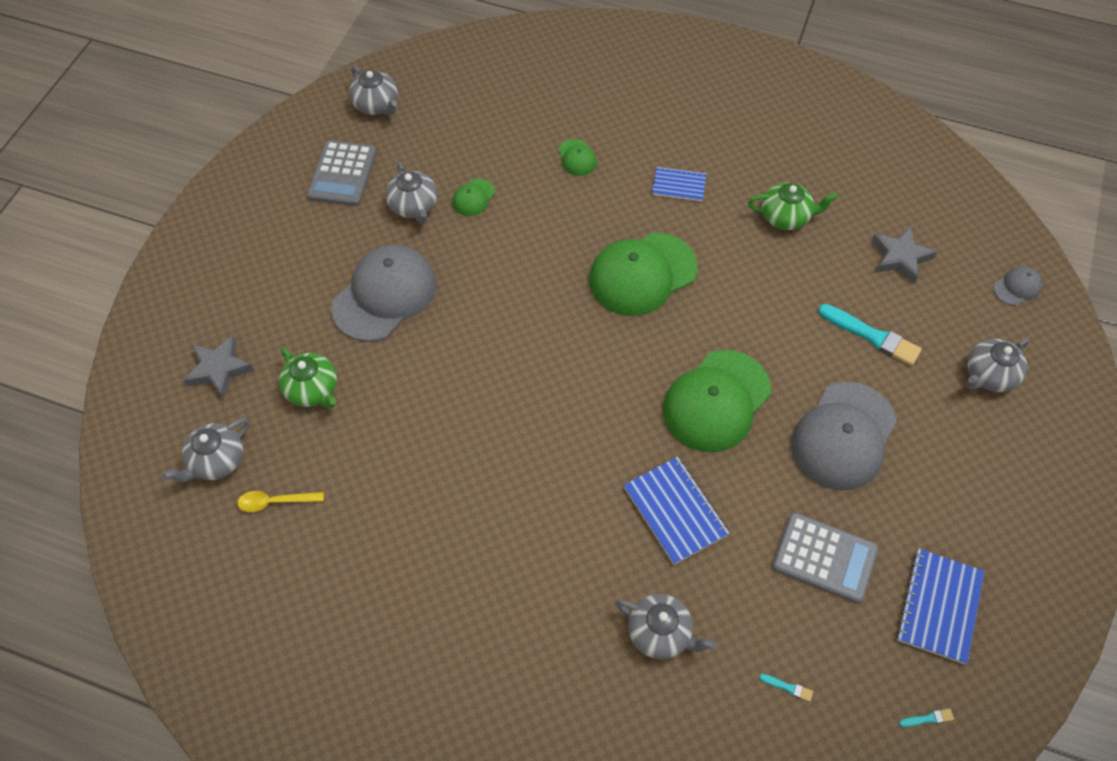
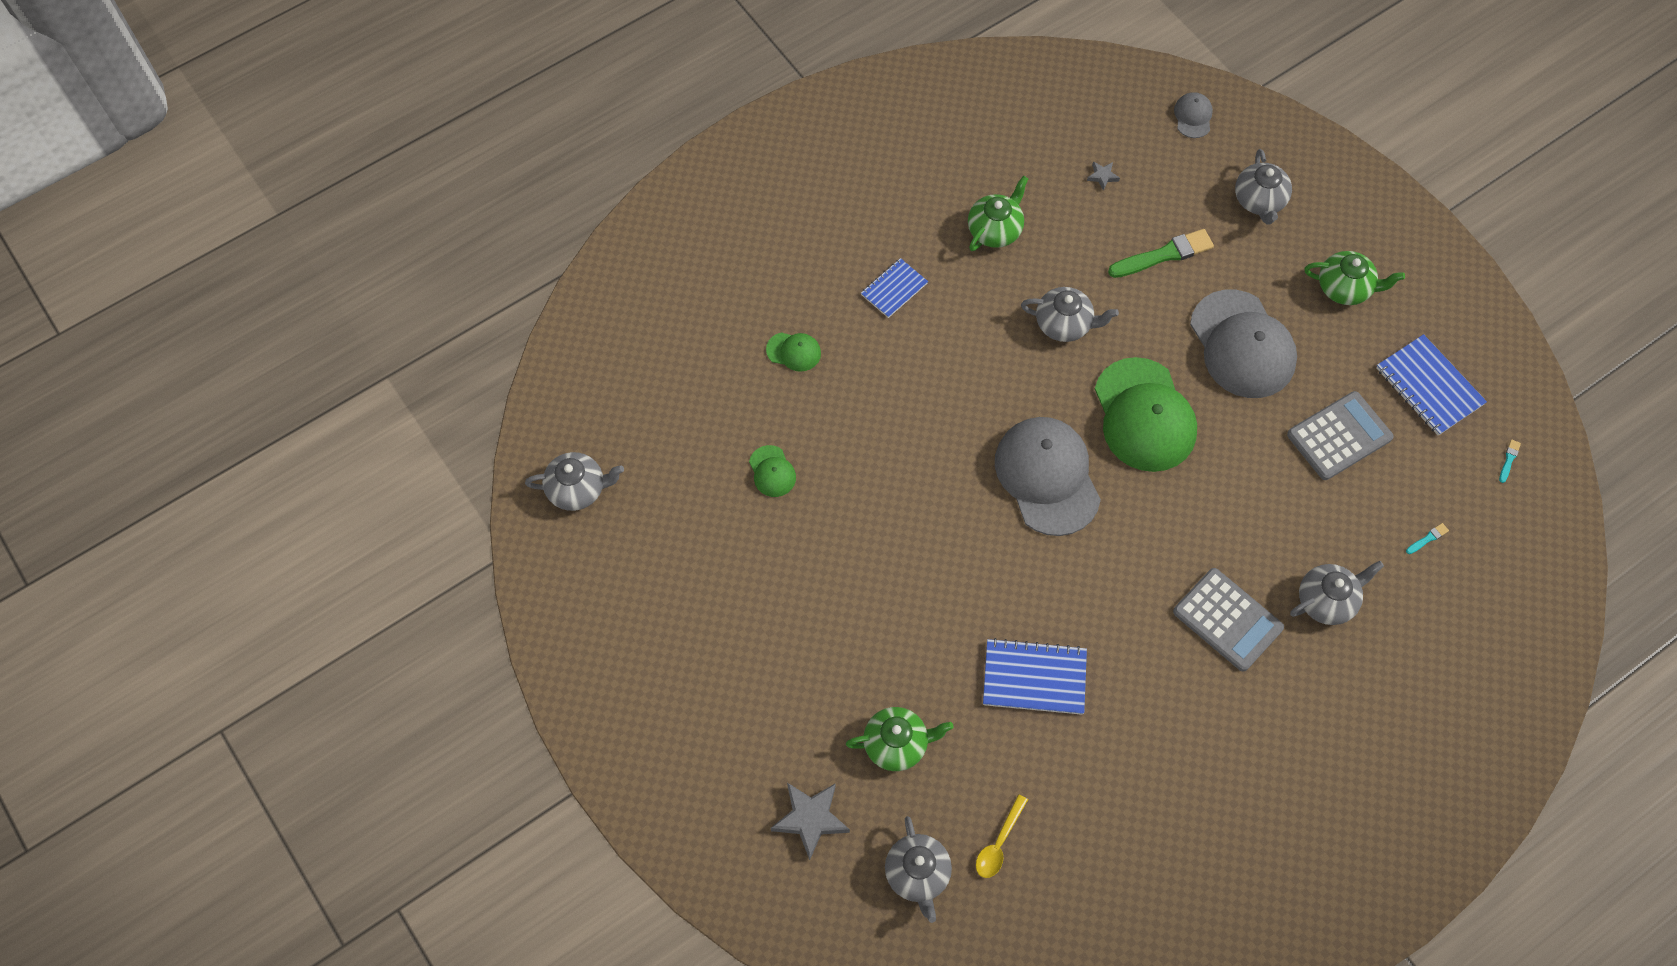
camera: 55 degrees left, 5 degrees up
(342, 174) = (646, 573): grey calculator -> grey calculator (1227, 620)
(384, 295) = (831, 619): grey cap -> grey cap (1047, 477)
(414, 206) = (741, 531): grey teapot -> grey teapot (1064, 324)
(642, 274) = (971, 385): green cap -> none
(675, 511) = (1227, 518): blue notebook -> blue notebook (1034, 678)
(871, 336) = (1163, 255): turquoise brush -> green brush
(900, 257) = (1102, 176): grey star -> grey star, size x0.49
(971, 485) = (1345, 288): none -> green teapot

